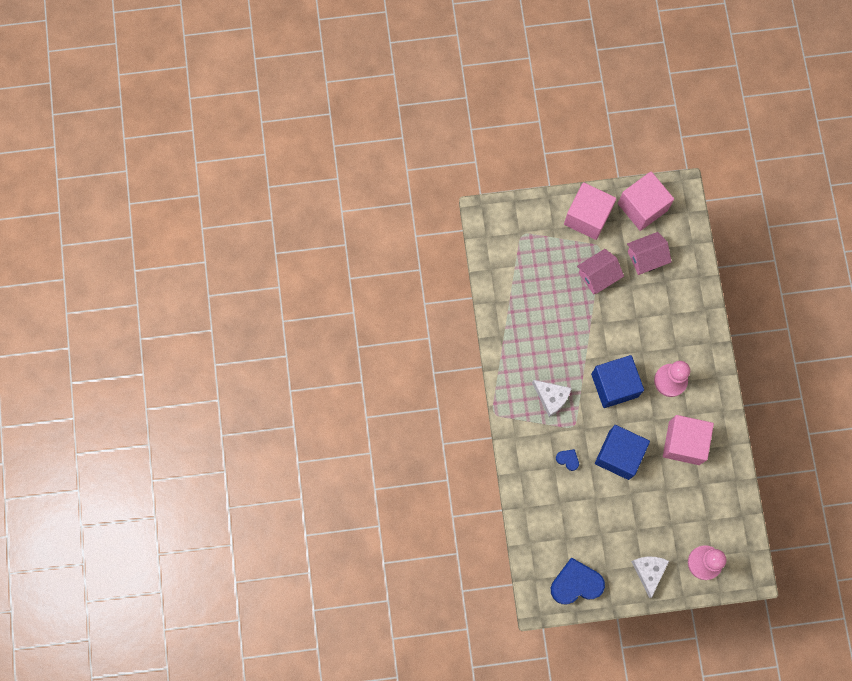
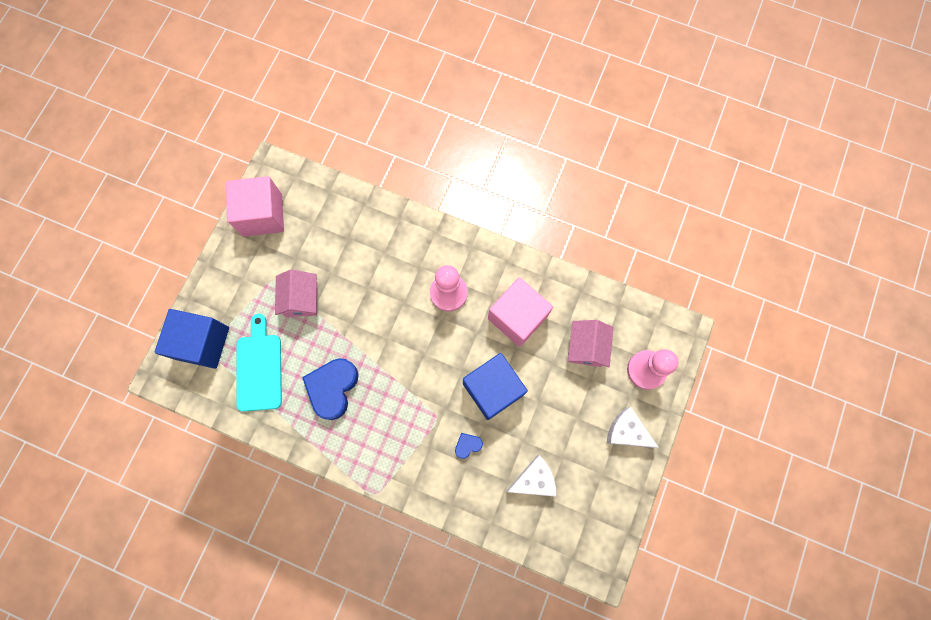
camera: 60 degrees left, 0 degrees up
(531, 278) = (259, 368): none -> turquoise cutting board
(551, 398) = (394, 423): white cheese -> white cheese (534, 479)
(576, 583) = (599, 516): blue heart -> blue heart (333, 388)
(587, 217) = (236, 273): pink cube -> none
(614, 385) = (420, 350): blue cube -> blue cube (202, 343)
(646, 258) = (314, 242): pink house -> pink house (586, 347)

